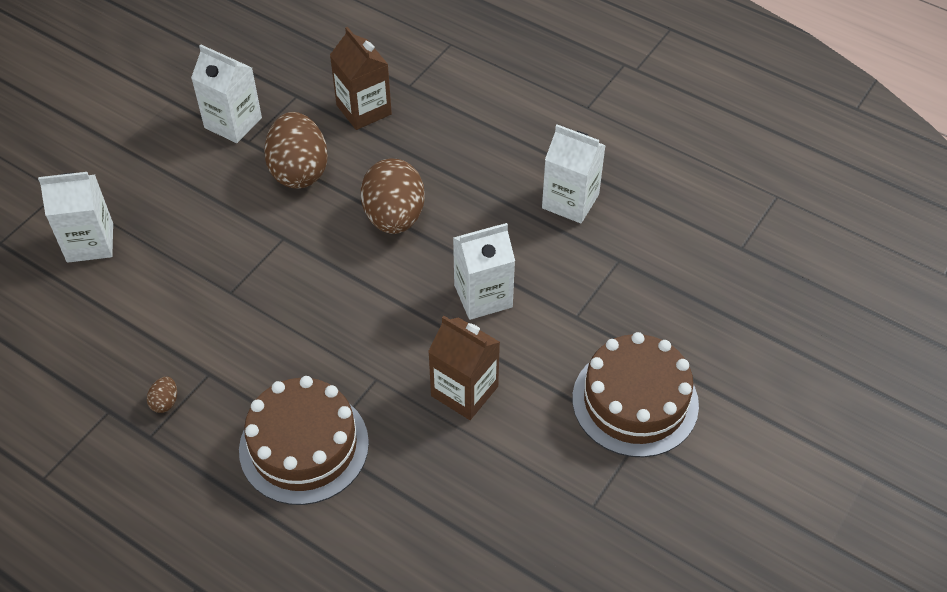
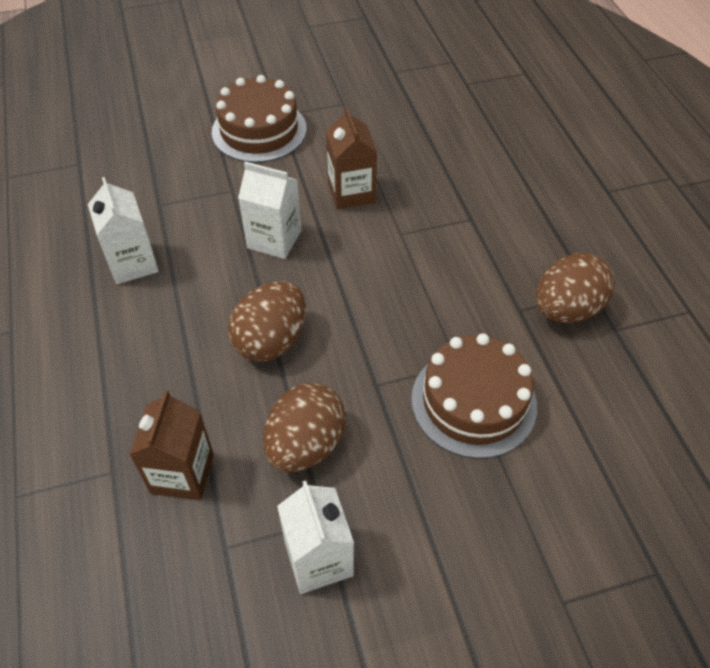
camera: 140 degrees left, 0 degrees up
(90, 242) = (559, 504): white carton -> none
(165, 402) = (566, 309): brown egg -> brown egg, size x2.48
(304, 446) = (484, 223): brown cake -> brown cake (473, 402)

